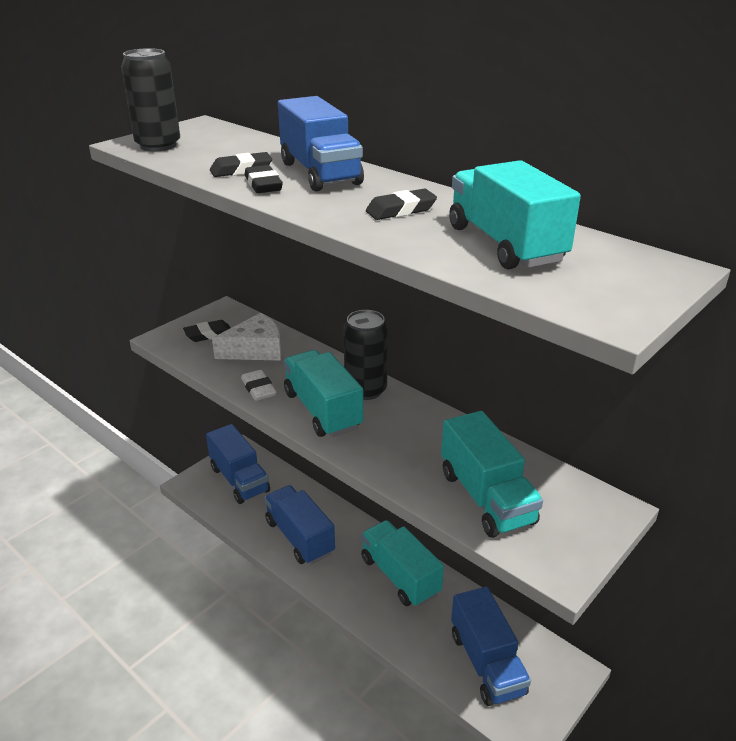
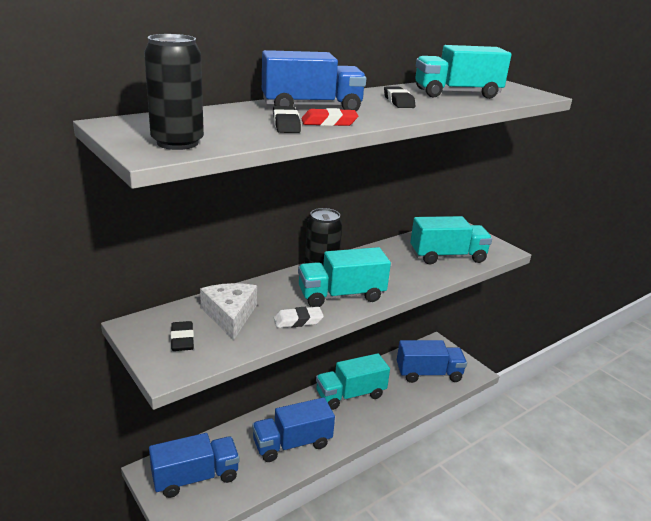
camera: 80 degrees left, 5 degrees down
(263, 185) = (329, 122): black eraser -> red eraser

